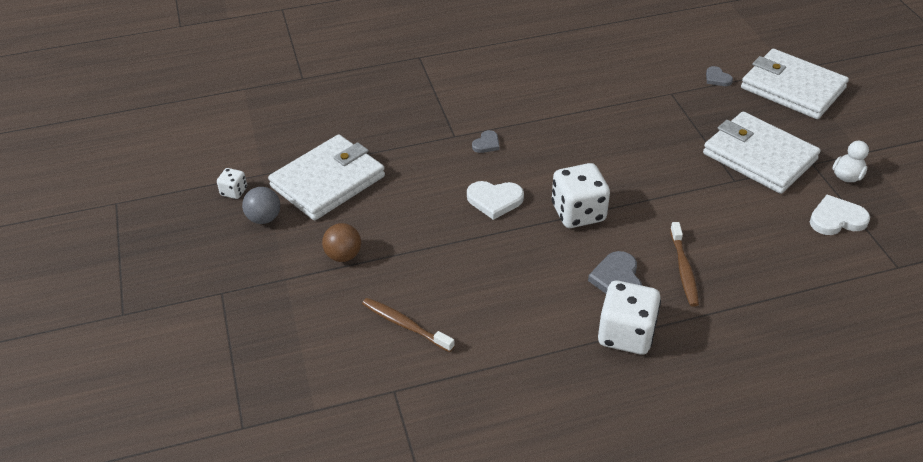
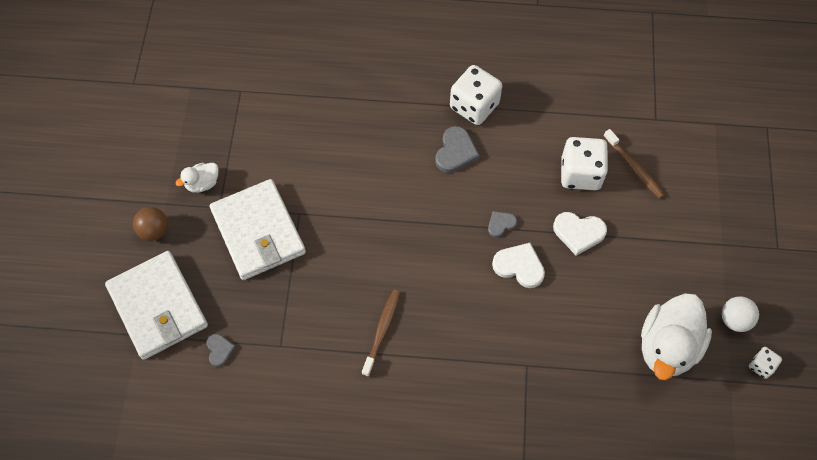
camera: 160 degrees left, 20 degrees up
(264, 218) = (734, 320): grey ball -> white ball
(328, 181) = (667, 347): white wallet -> white duck
(343, 255) = (669, 251): brown ball -> brown ball (154, 231)
(486, 144) = (499, 341): grey heart -> grey heart (501, 224)
(578, 213) = (453, 226): white dice -> white dice (580, 174)
(684, 269) = (400, 143): brown toothbrush -> brown toothbrush (382, 331)
(836, 219) = (248, 146): white heart -> white heart (578, 233)

